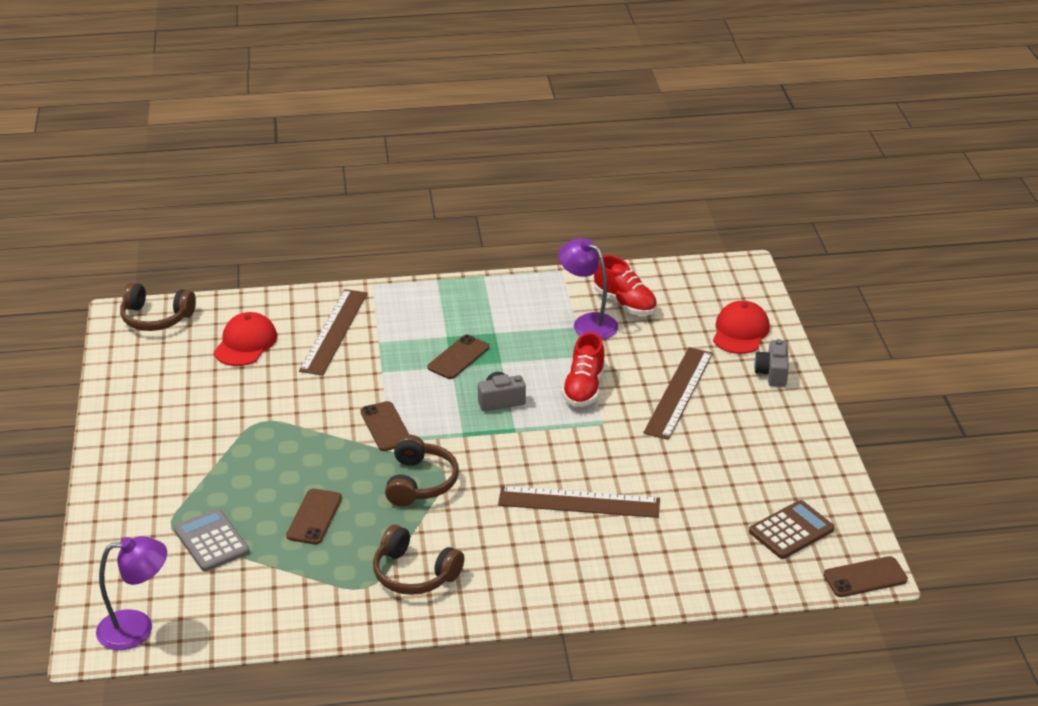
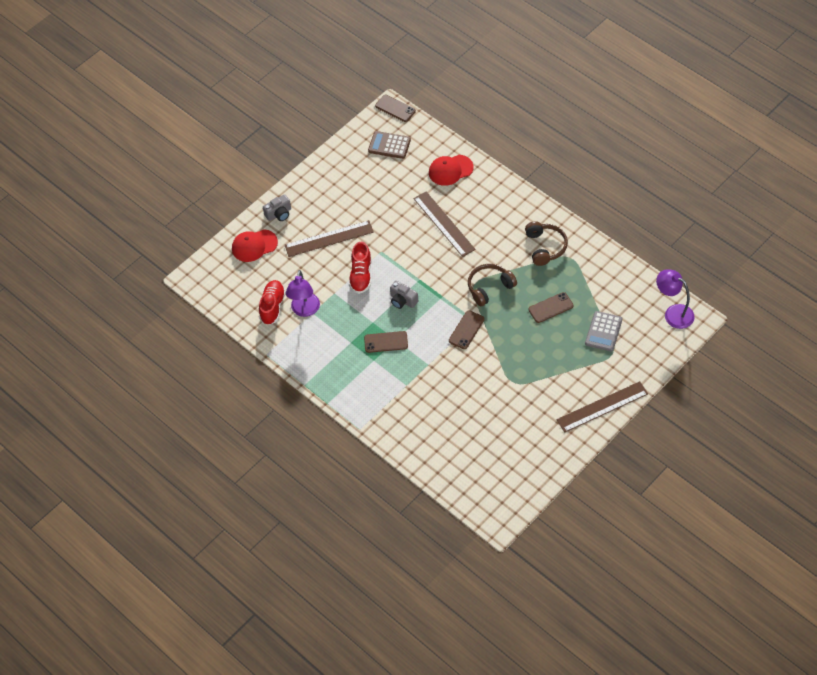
camera: 125 degrees left, 20 degrees up
(156, 318) = (485, 503): brown headphones -> none
(245, 343) = (464, 442): red cap -> red cap (450, 170)
(334, 331) = (417, 411): brown ruler -> brown ruler (602, 407)
(584, 388) = (361, 276): red shoe -> red shoe turned 120 degrees clockwise

